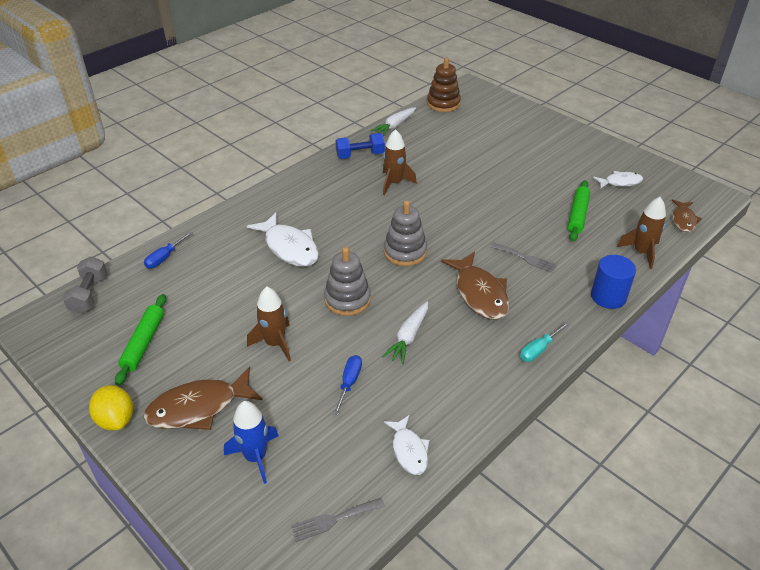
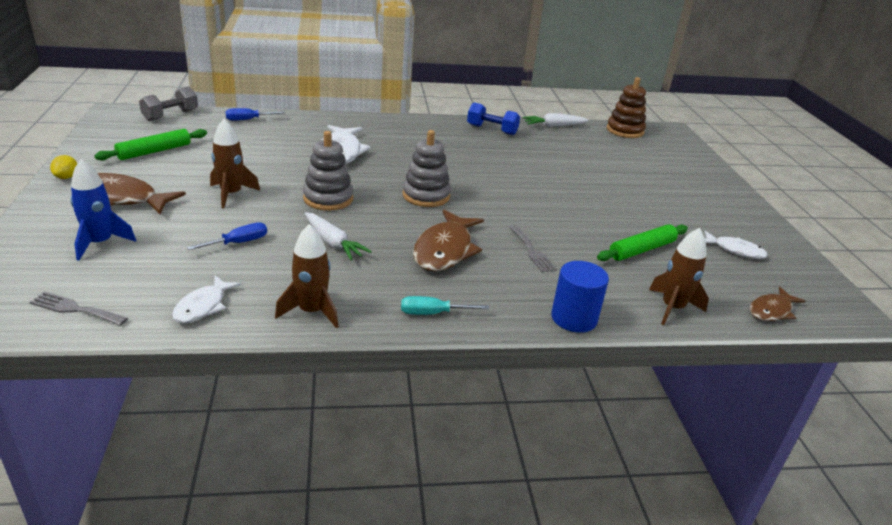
camera: 35 degrees right, 10 degrees down
(116, 419) = (66, 177): yellow lemon -> yellow lemon, size x0.62
(394, 183) = (492, 155): brown rocket -> brown rocket (311, 311)
(408, 337) = (333, 243): white carrot -> white carrot turned 105 degrees counterclockwise

